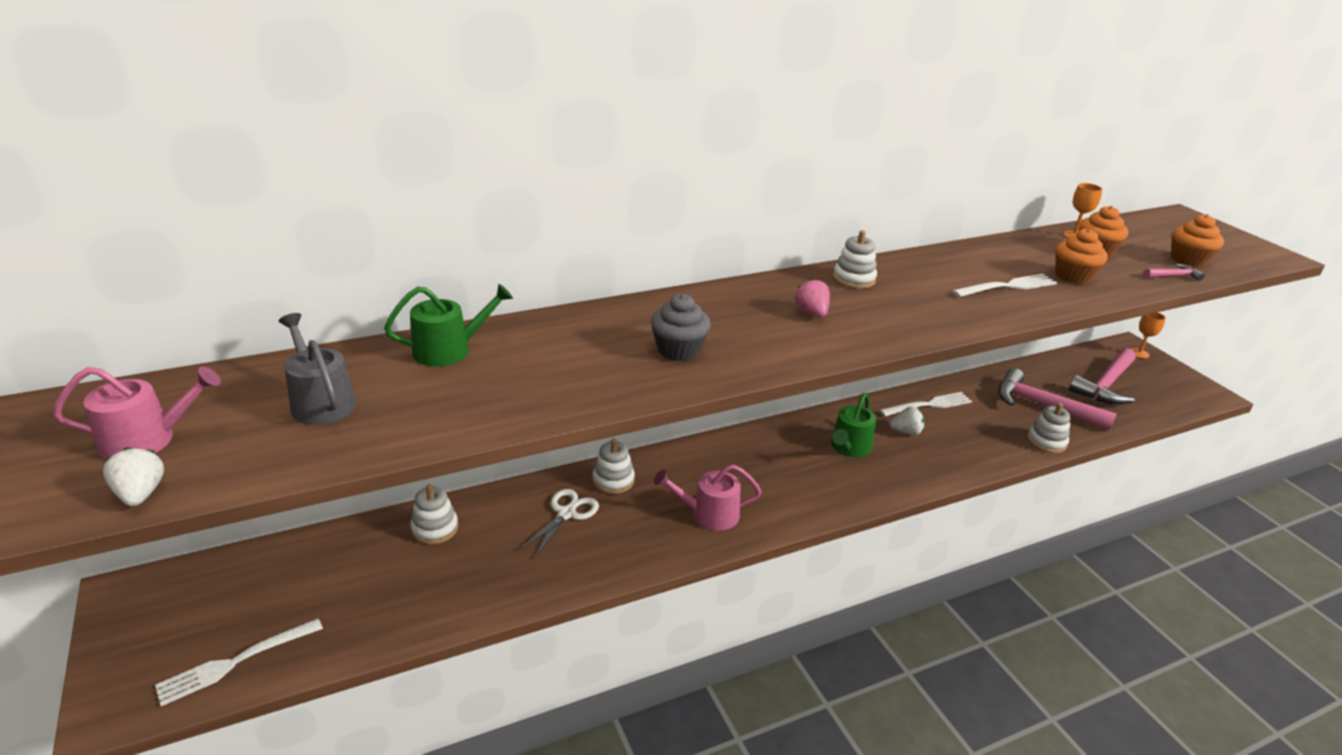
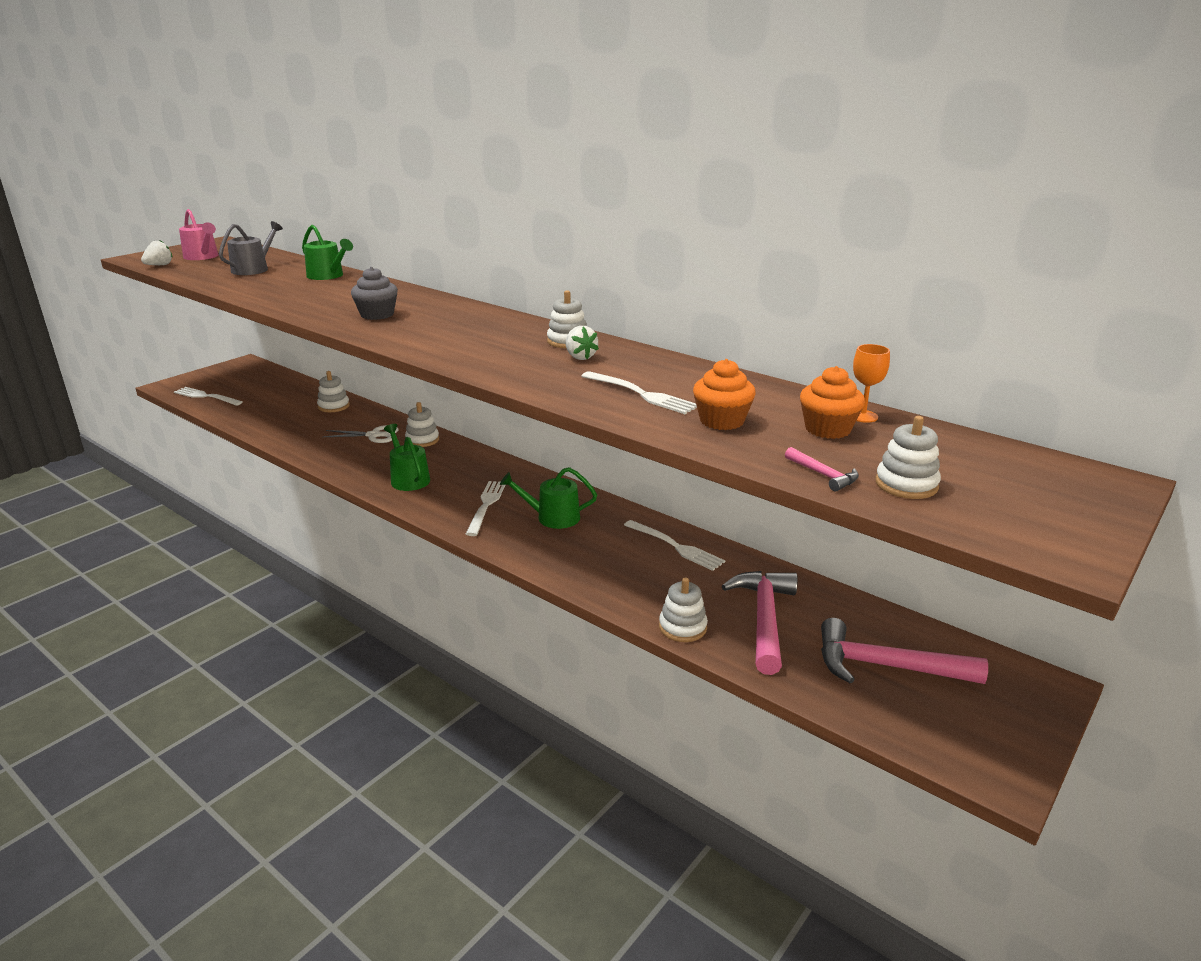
camera: 65 degrees right, 5 degrees down
(709, 514) = (408, 479): pink watering can -> green watering can
(803, 478) = (486, 505): none -> white fork
(811, 313) = (480, 337): pink strawberry -> none
(906, 432) = (610, 541): white strawberry -> white strawberry (580, 357)
(1139, 353) = (1035, 695): orange goblet -> none
(1188, 260) = (906, 484): orange cupcake -> white stacking toy

